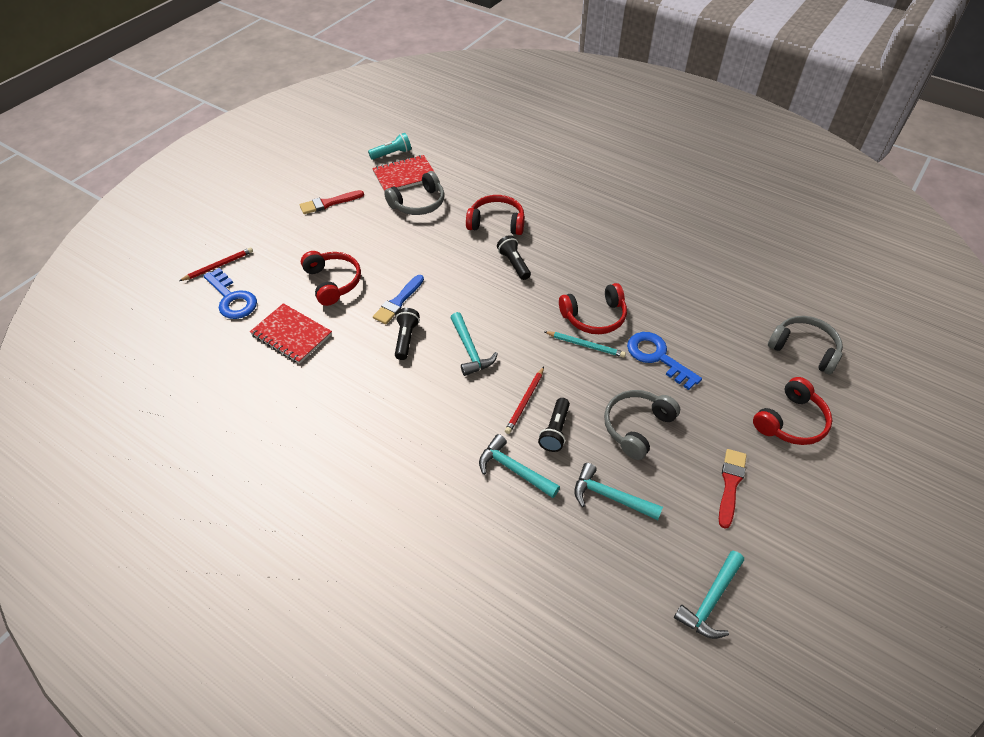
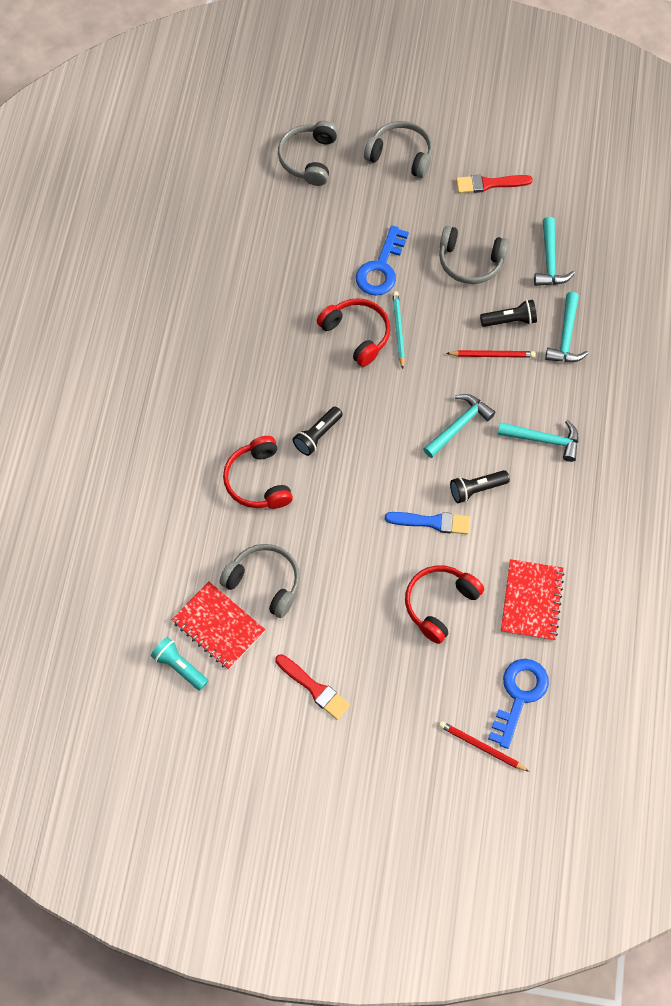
camera: 115 degrees left, 15 degrees up
(711, 600) = (595, 175): turquoise hammer -> turquoise hammer (543, 440)
(791, 421) = (401, 155): red headphones -> grey headphones

